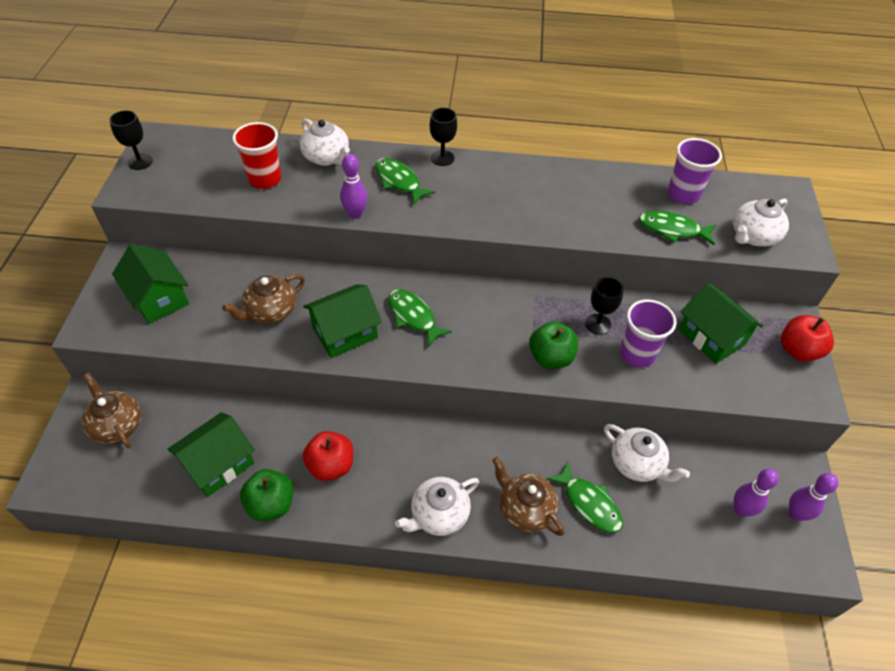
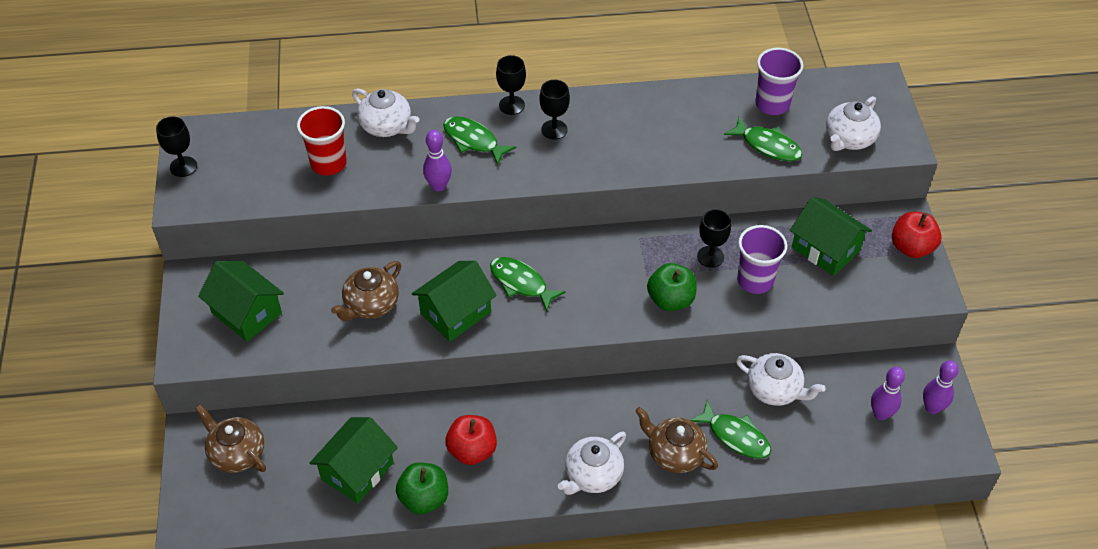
camera: 10 degrees left, 0 degrees up
(475, 184) = (554, 129): none -> black goblet
(672, 229) = (767, 145): green fish -> green fish turned 150 degrees counterclockwise

